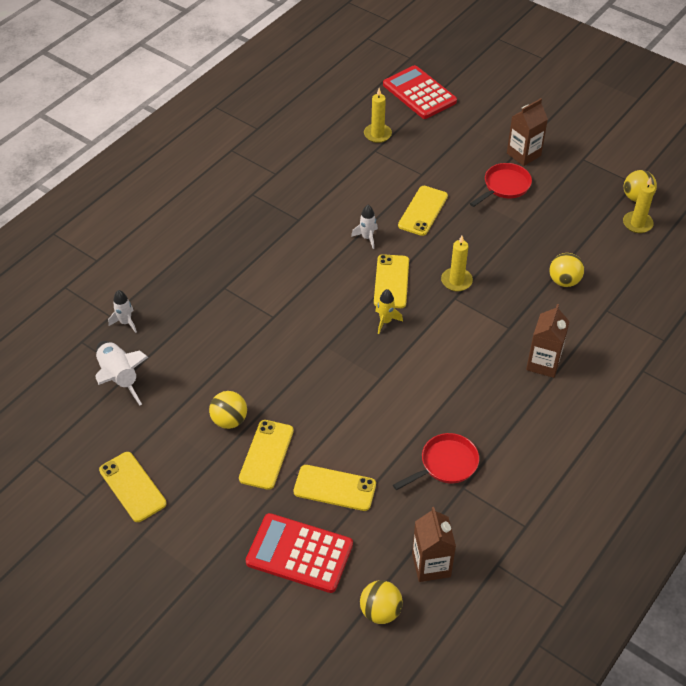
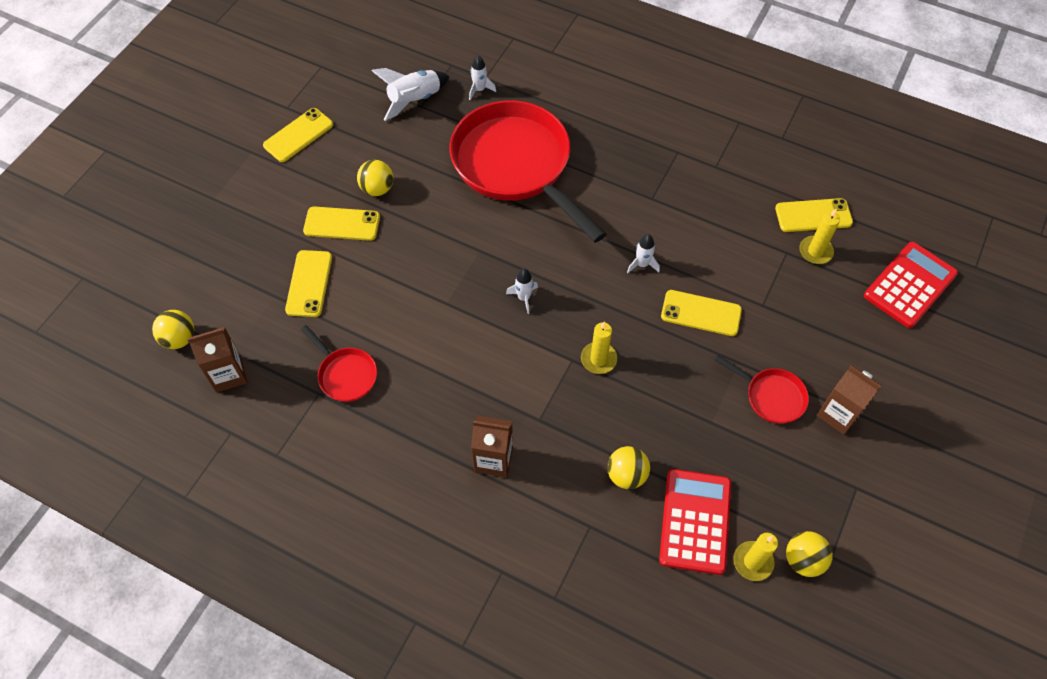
camera: 80 degrees right, 10 degrees up
(233, 307) = (516, 165): none -> red pan
(299, 553) = (237, 267): red calculator -> red calculator (695, 521)
(385, 321) = (524, 298): yellow rocket -> white rocket
(391, 281) = (582, 296): yellow phone -> yellow phone (813, 215)

